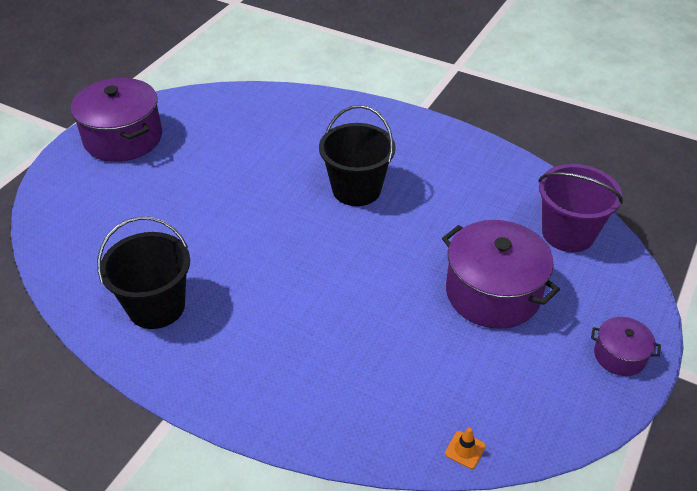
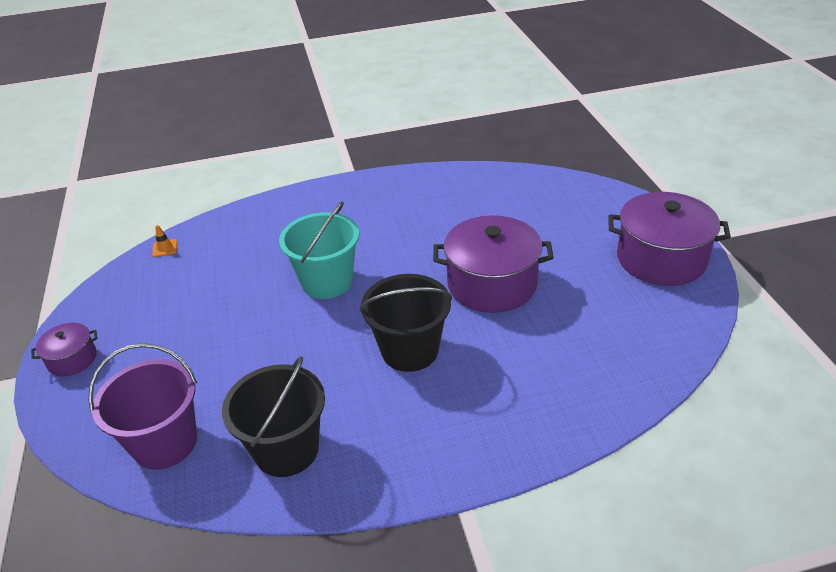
camera: 140 degrees right, 5 degrees down
(156, 306) = (434, 197): black bucket -> black bucket (286, 449)
(351, 283) = (327, 282): none -> turquoise bucket
(493, 293) = (207, 342): purple pot -> purple pot (492, 284)

